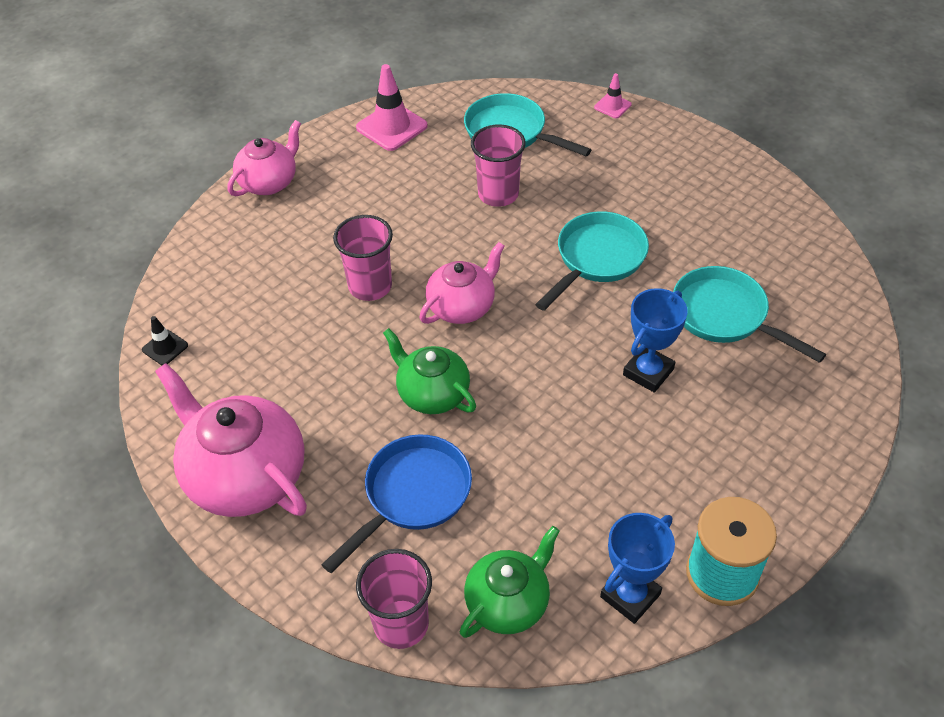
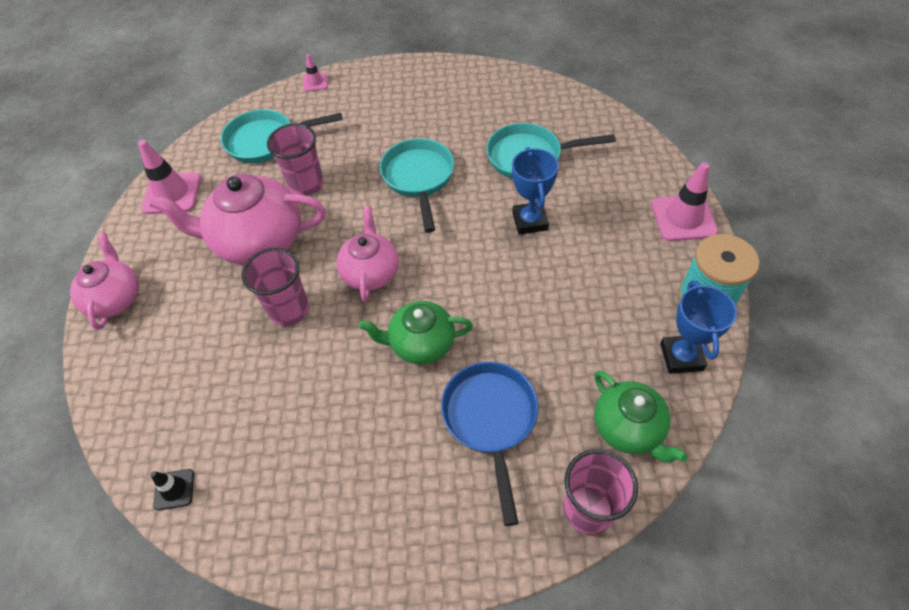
camera: 45 degrees left, 5 degrees up
(245, 476) = (360, 521): pink teapot -> pink teapot (258, 241)
(508, 602) = (628, 428): green teapot -> green teapot turned 150 degrees clockwise
(804, 490) = (683, 218): none -> pink traffic cone

